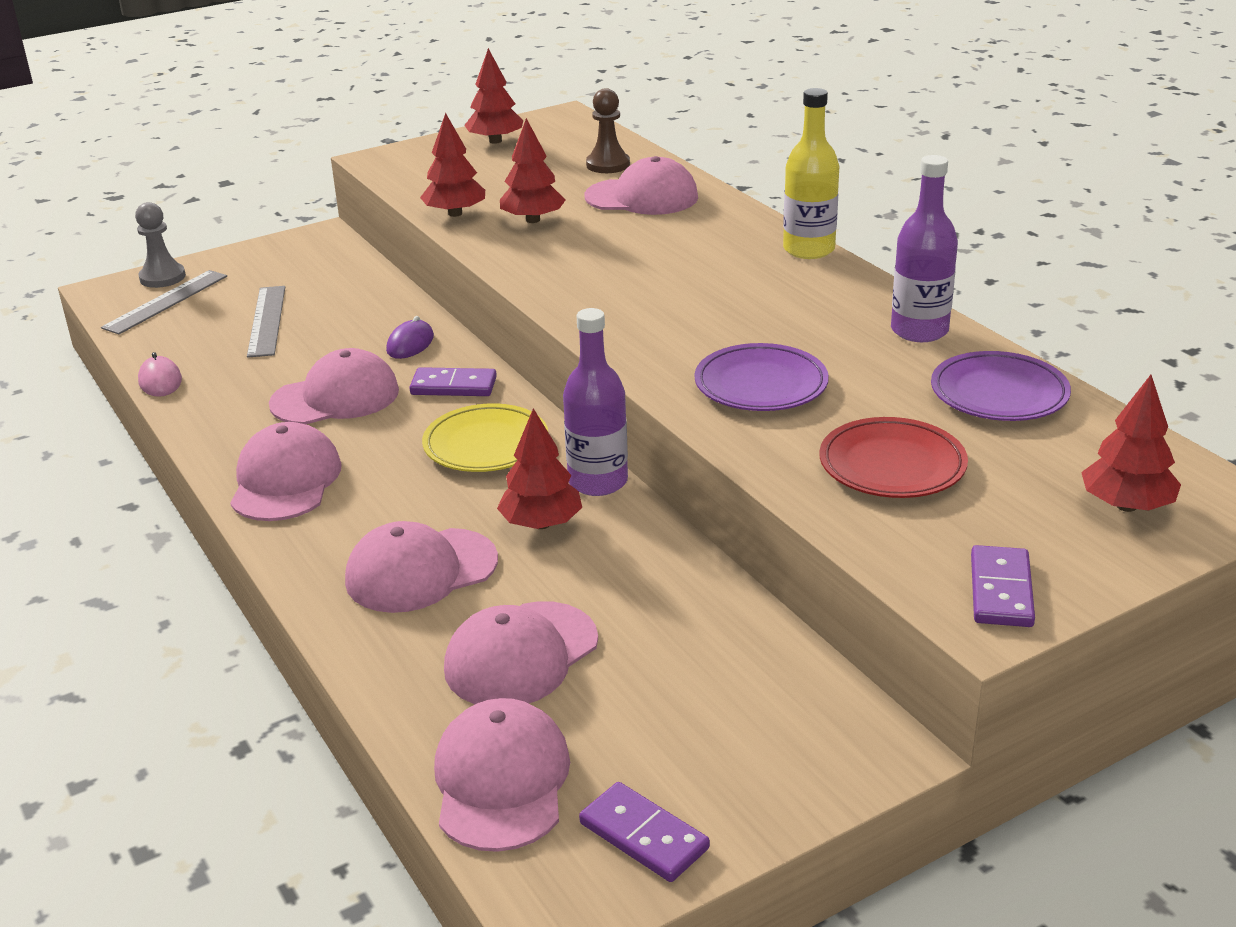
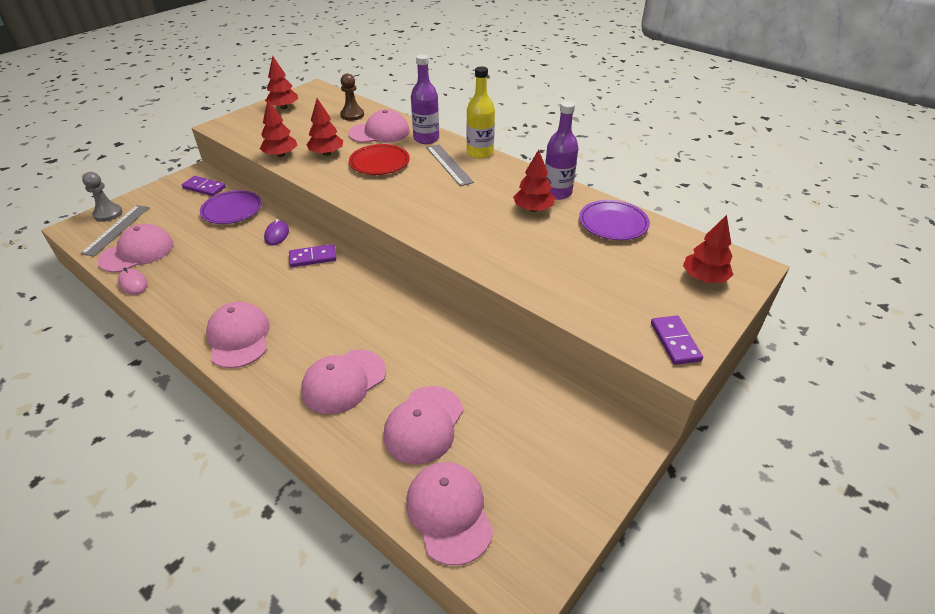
camera: 20 degrees left, 10 degrees up
(266, 321) = (185, 233): grey ruler -> grey ruler (449, 164)
(335, 397) = (247, 276): pink cap -> pink cap (137, 252)
(486, 445) = (346, 292): yellow plate -> none
(541, 524) = (398, 336): red tree -> red tree (533, 209)
(598, 482) = (417, 303): purple bottle -> purple bottle (426, 139)
(643, 836) = (542, 528): purple domino -> purple domino (204, 188)
(761, 385) = (495, 238): purple plate -> purple plate (232, 210)
(892, 465) = (585, 275): red plate -> red plate (379, 163)

